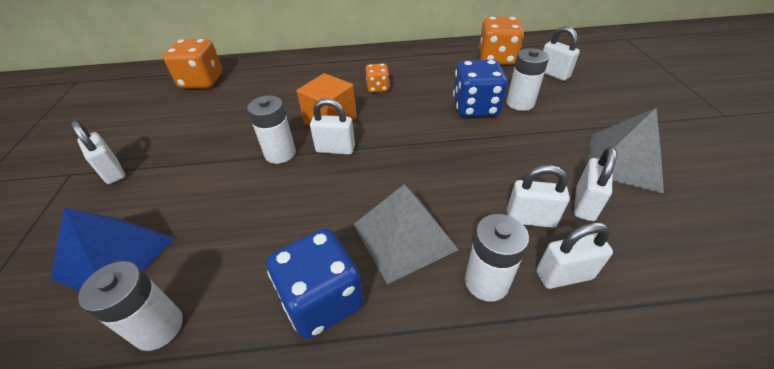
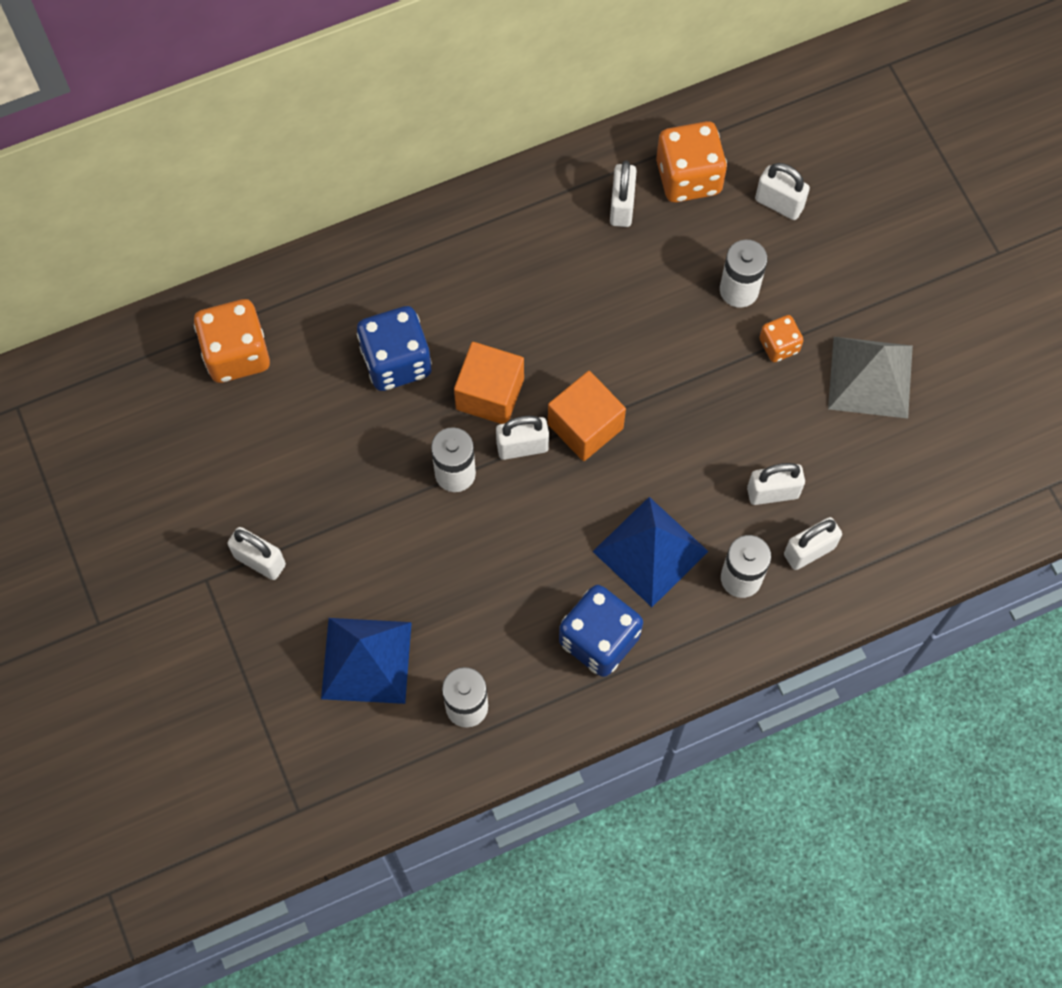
camera: 20 degrees left, 25 degrees up
(377, 88) = (526, 302): orange dice -> orange dice (779, 345)
(386, 147) = (585, 426): none -> orange cube
(403, 236) = (650, 551): grey pyramid -> blue pyramid
(475, 108) = (680, 316): blue dice -> blue dice (396, 361)
(584, 204) = (826, 457): white padlock -> white padlock (622, 206)

